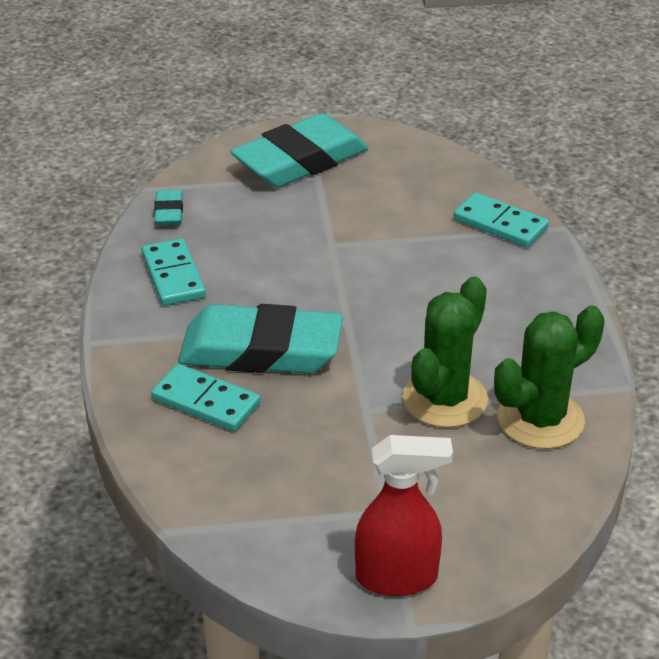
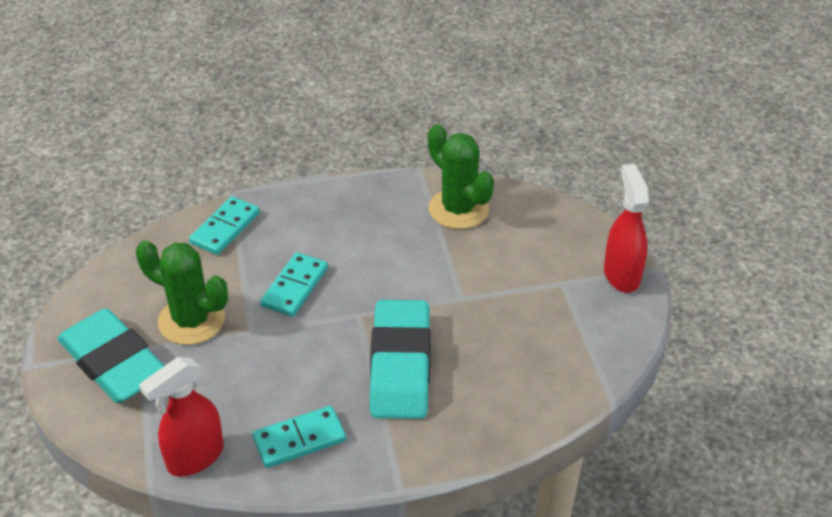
camera: 95 degrees left, 5 degrees up
(169, 212) = (195, 457): turquoise eraser -> red spray bottle
(206, 401) = (467, 394): turquoise domino -> turquoise domino (294, 287)
(444, 399) = (444, 256): green cactus -> green cactus (191, 320)

